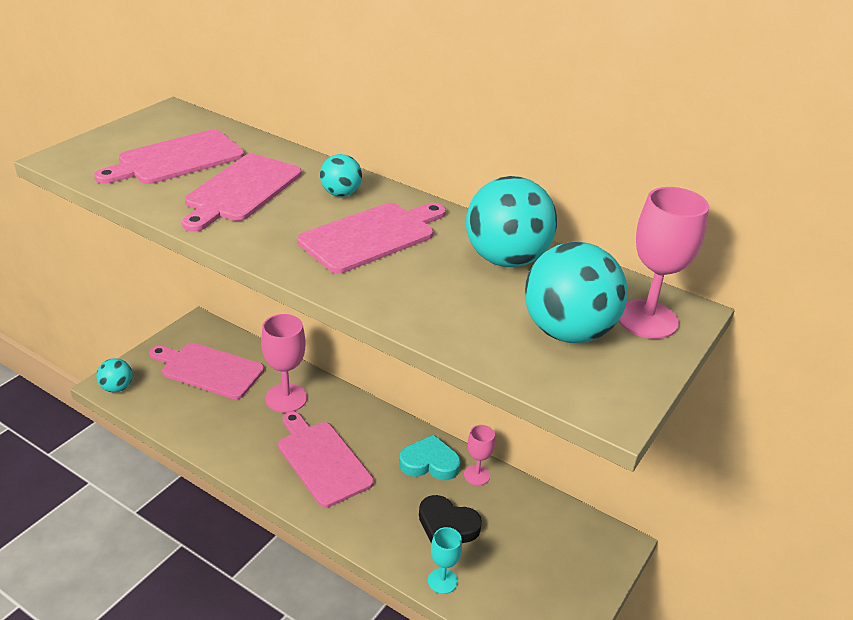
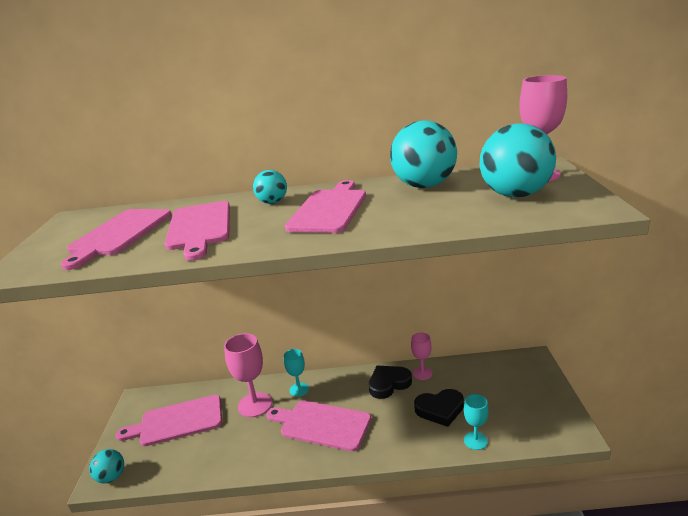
camera: 30 degrees left, 10 degrees down
(340, 409) = (299, 389): none -> turquoise goblet
(429, 463) = (388, 384): turquoise heart -> black heart

